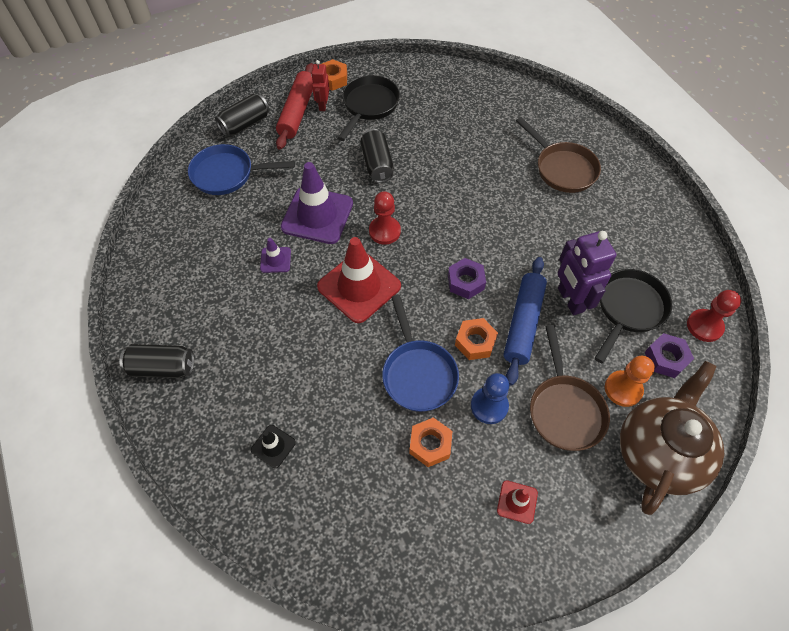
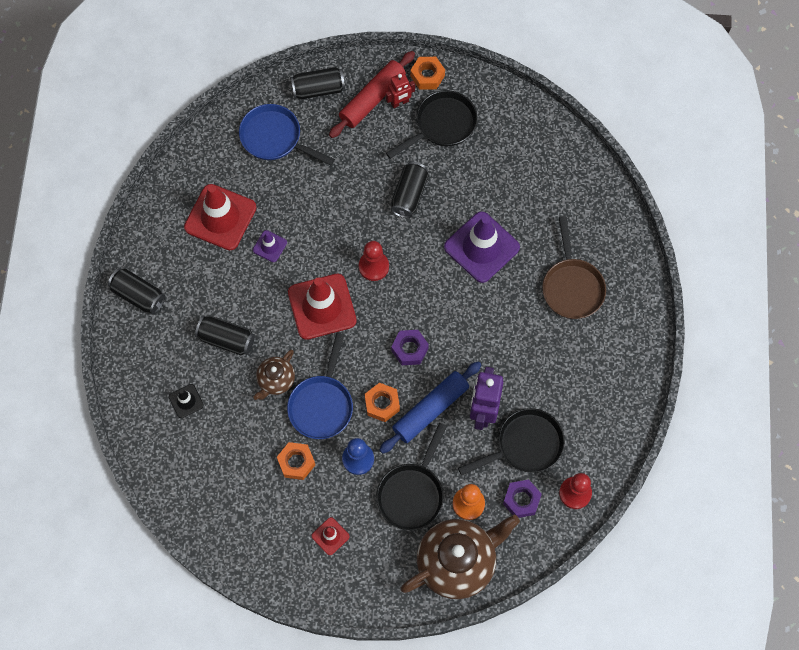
camera: 30 degrees right, 10 degrees up
(211, 258) = (220, 217): none -> red traffic cone
(282, 362) = (226, 339): none -> black can
(317, 215) = (327, 221): purple traffic cone -> purple traffic cone (481, 247)
(322, 105) = (400, 102): red robot -> red robot turned 150 degrees counterclockwise
(357, 375) = (276, 380): none -> brown teapot
(564, 410) = (412, 493): brown pan -> black pan

